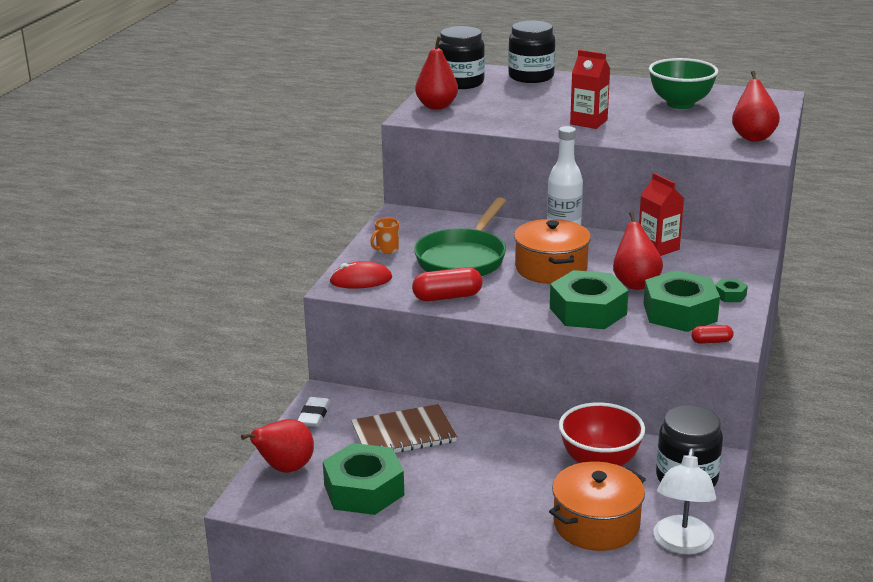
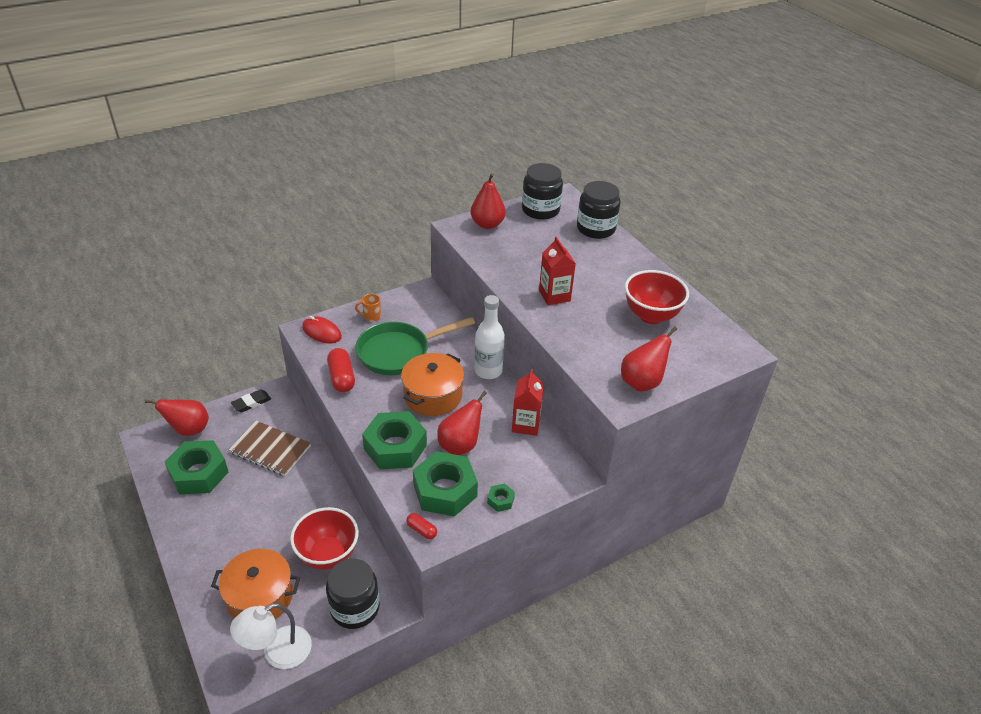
camera: 40 degrees right, 15 degrees up
(314, 415) = (251, 403): white eraser -> black eraser
(447, 297) = (341, 378): red capsule -> red capsule turned 45 degrees clockwise
(680, 104) = (651, 316): green bowl -> red bowl

